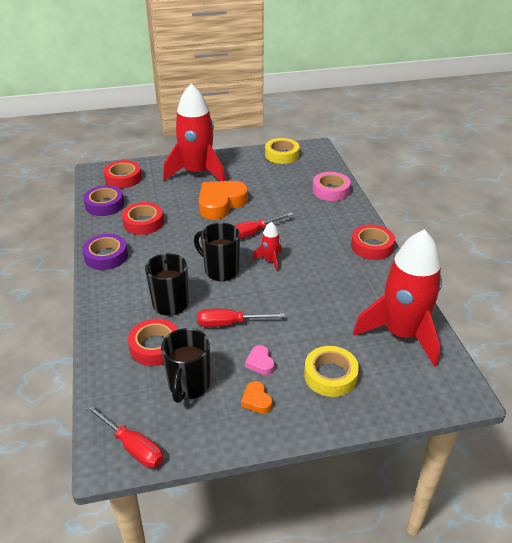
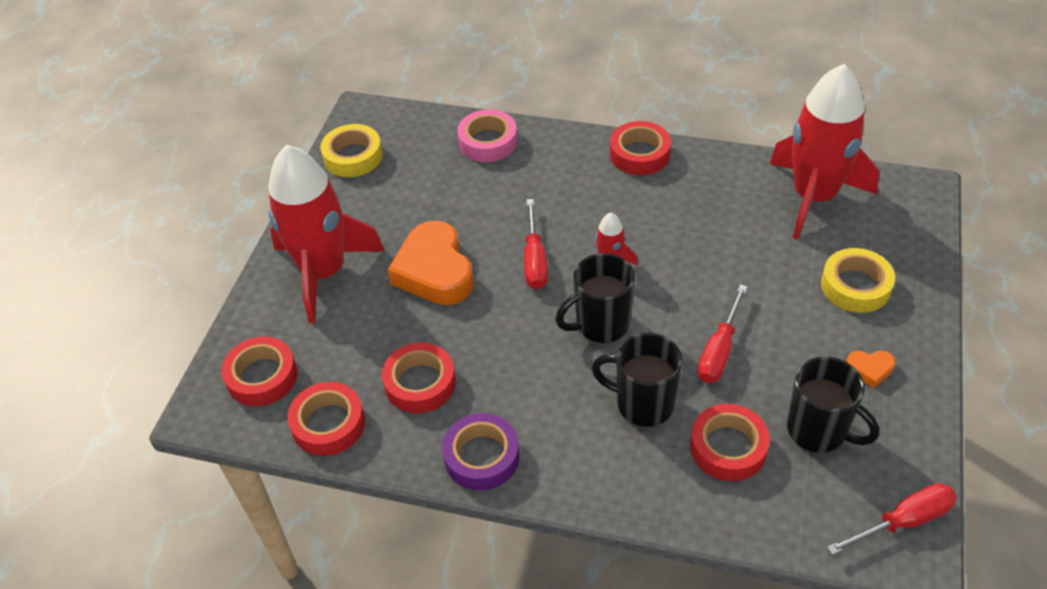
camera: 60 degrees left, 10 degrees up
(104, 205) = (328, 424): purple tape -> red tape
(260, 363) = (807, 344): pink heart -> none

